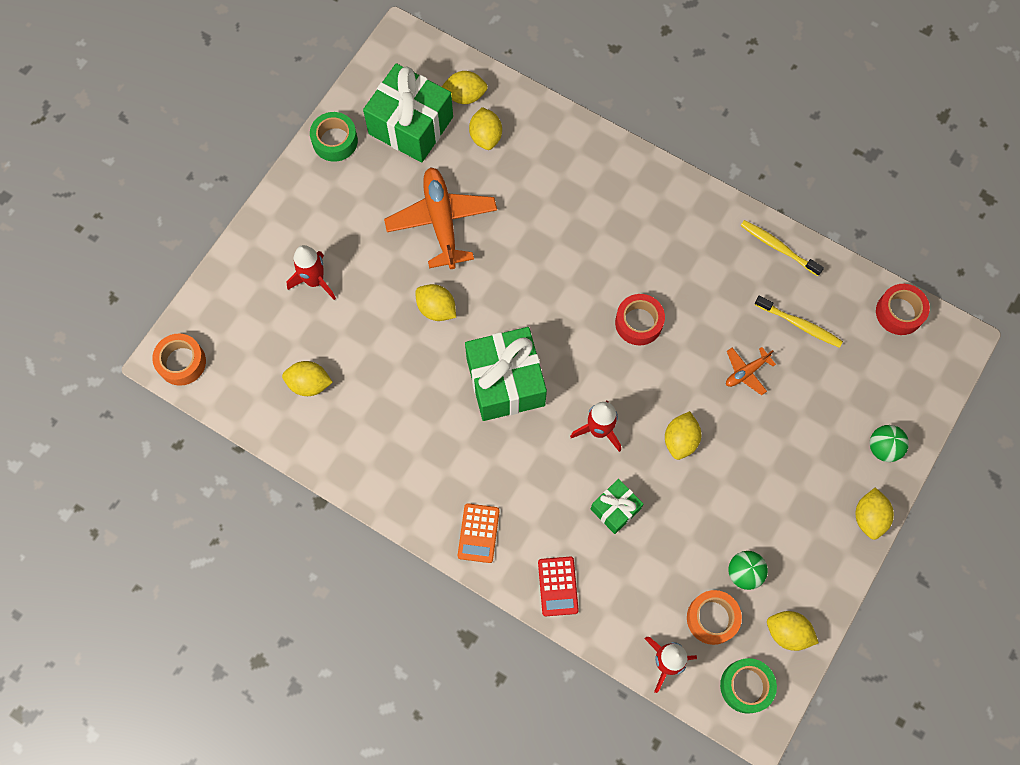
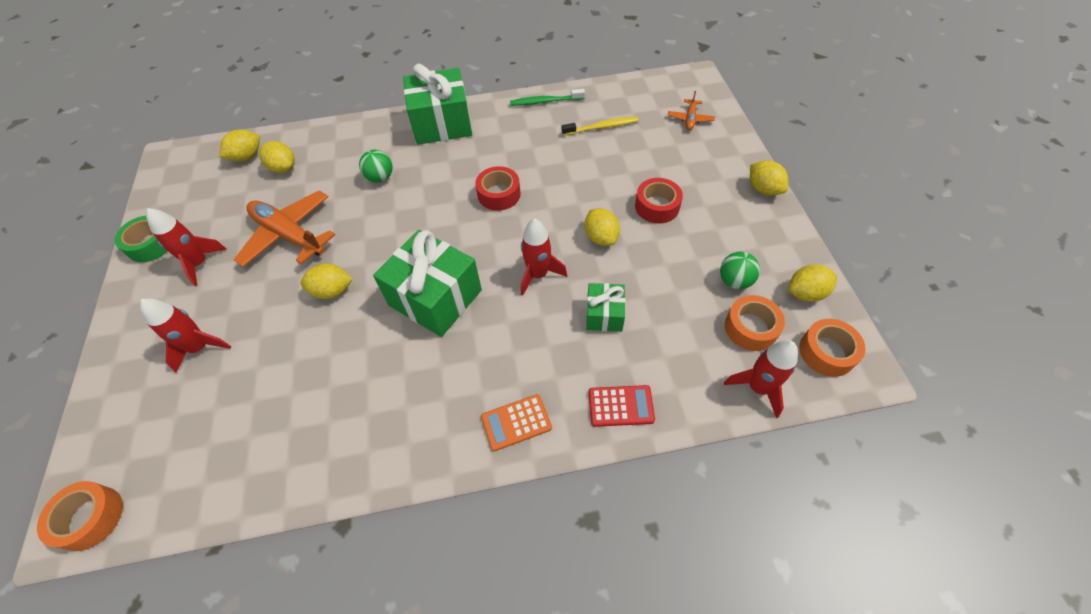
camera: 40 degrees left, 15 degrees down
(309, 384) = (253, 430): yellow lemon -> none
(359, 194) = (200, 263): none -> red rocket
(411, 125) = (214, 197): green gift -> green gift (442, 123)
(478, 533) = (516, 422): orange calculator -> orange calculator turned 105 degrees clockwise
(558, 586) = (621, 406): red calculator -> red calculator turned 45 degrees counterclockwise
(746, 372) = (598, 171): orange plane -> orange plane (690, 119)
(746, 686) = (826, 352): green tape -> orange tape
(778, 247) = (545, 102): yellow toothbrush -> green toothbrush
(883, 448) = (724, 150): green ball -> green ball (380, 178)
(899, 312) = (649, 86): red tape -> red tape (657, 206)

